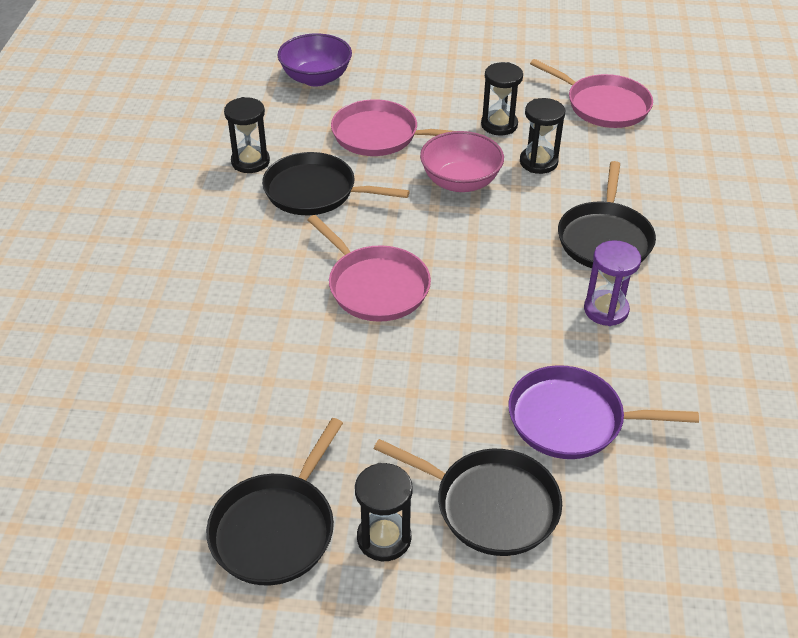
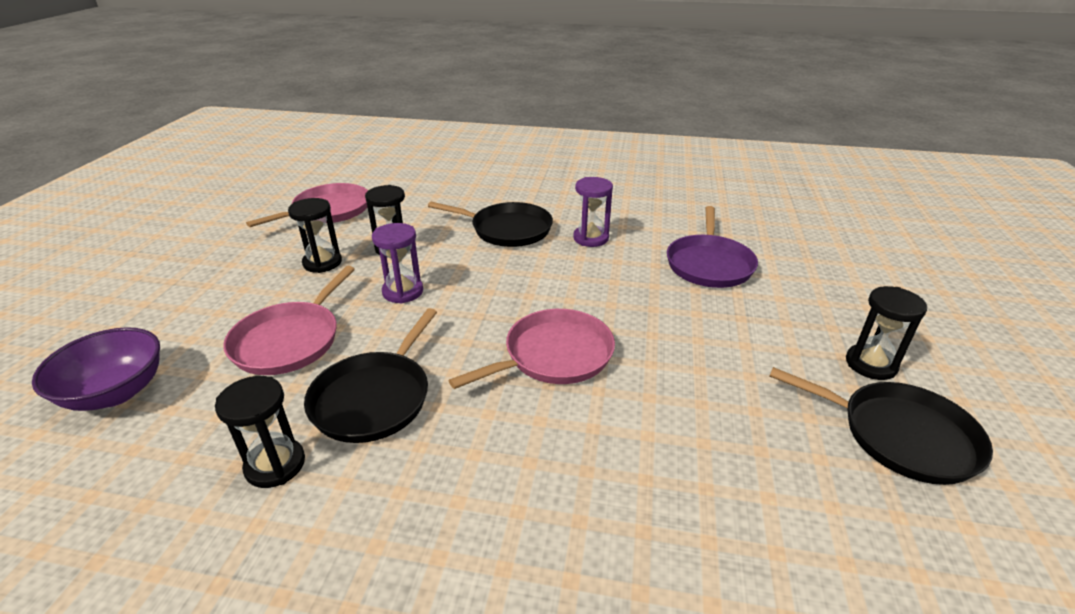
camera: 85 degrees left, 10 degrees down
(460, 181) = (403, 292): pink bowl -> purple hourglass
(490, 505) = (808, 307): black pan -> none

